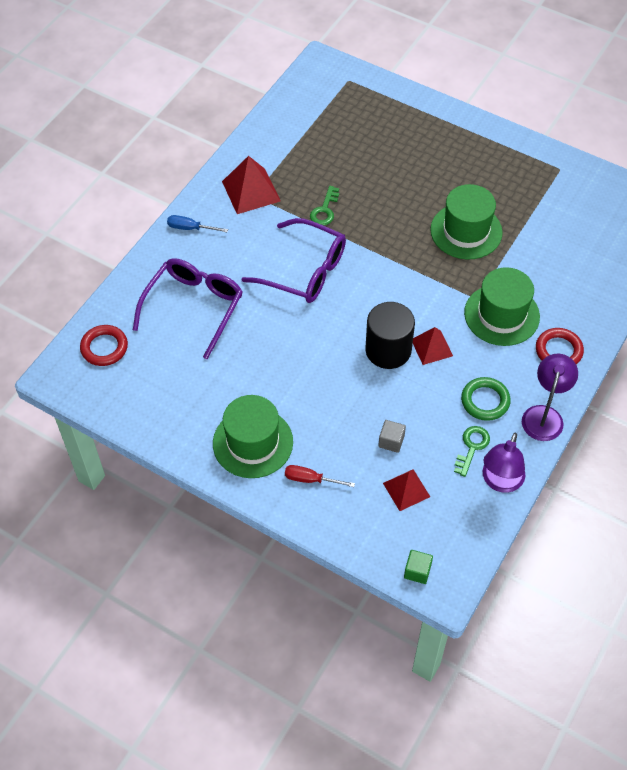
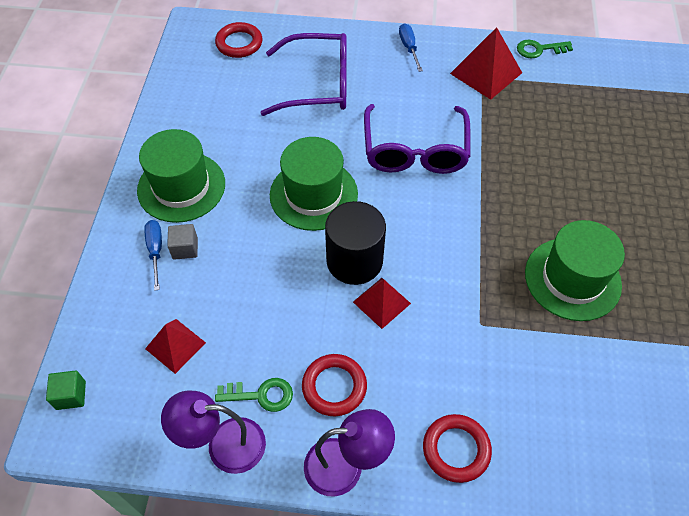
camera: 65 degrees right, 0 degrees up
(310, 479) = (156, 251): red screwdriver -> blue screwdriver
(325, 210) = (505, 138): green key -> green key (539, 49)
(391, 441) = (234, 307): grey cube -> grey cube (185, 248)
(485, 401) = (334, 387): green ring -> red ring
(501, 315) = (472, 361): green hat -> green hat (313, 194)

